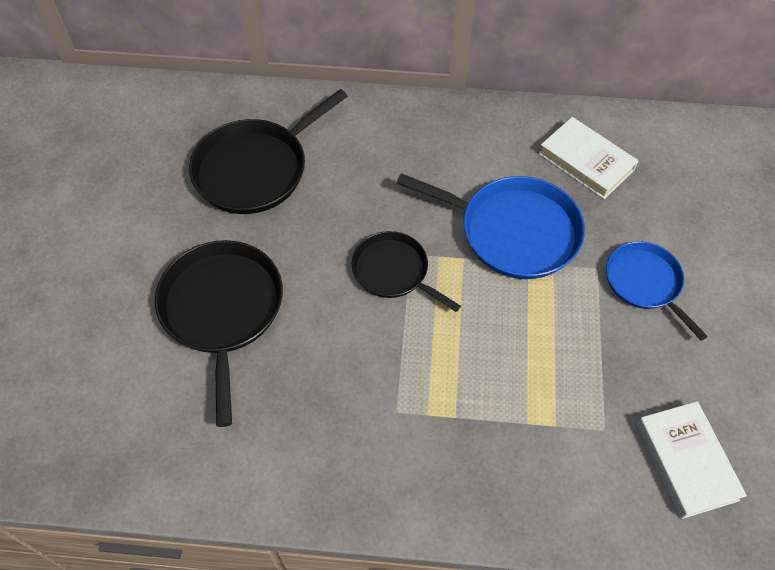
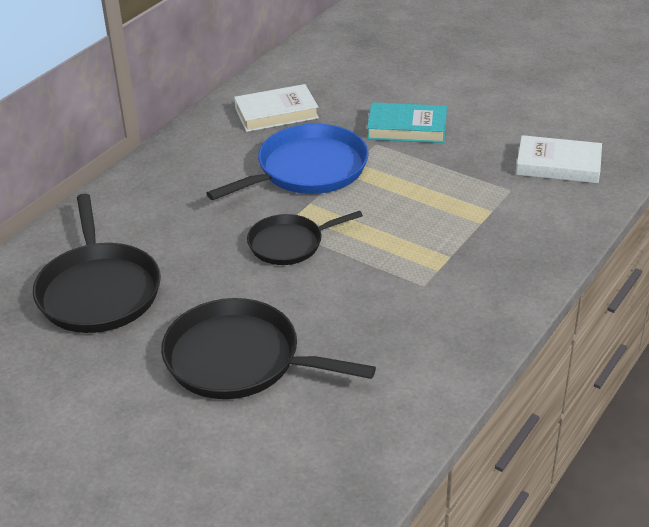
camera: 60 degrees left, 20 degrees down
(645, 283) = (407, 128): blue pan -> turquoise book

